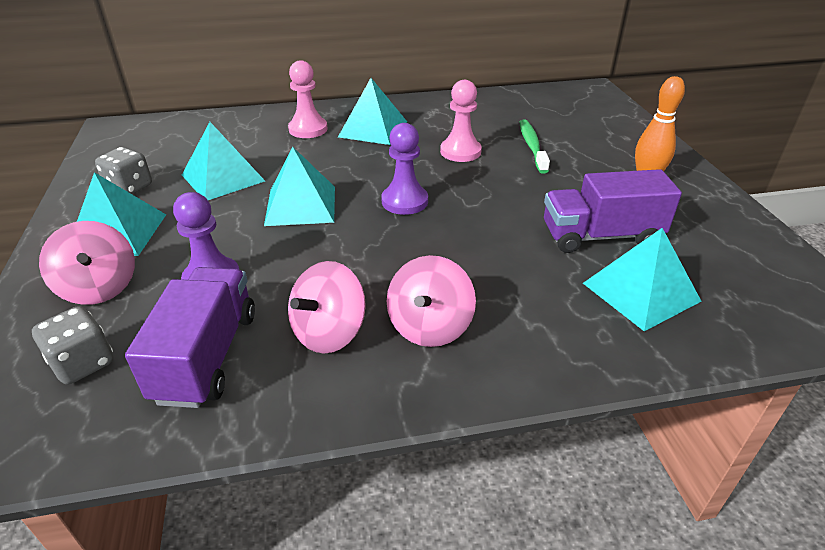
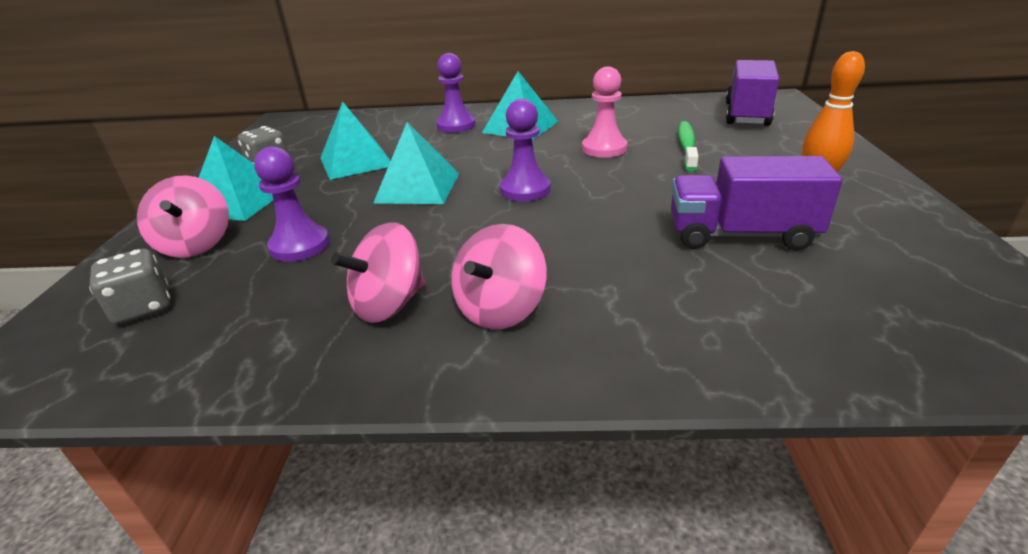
camera: 15 degrees right, 5 degrees down
(207, 356) = (257, 314): purple truck -> purple truck (746, 114)
(308, 129) = (456, 125): pink pawn -> purple pawn
(641, 292) = (775, 297): turquoise pyramid -> none

